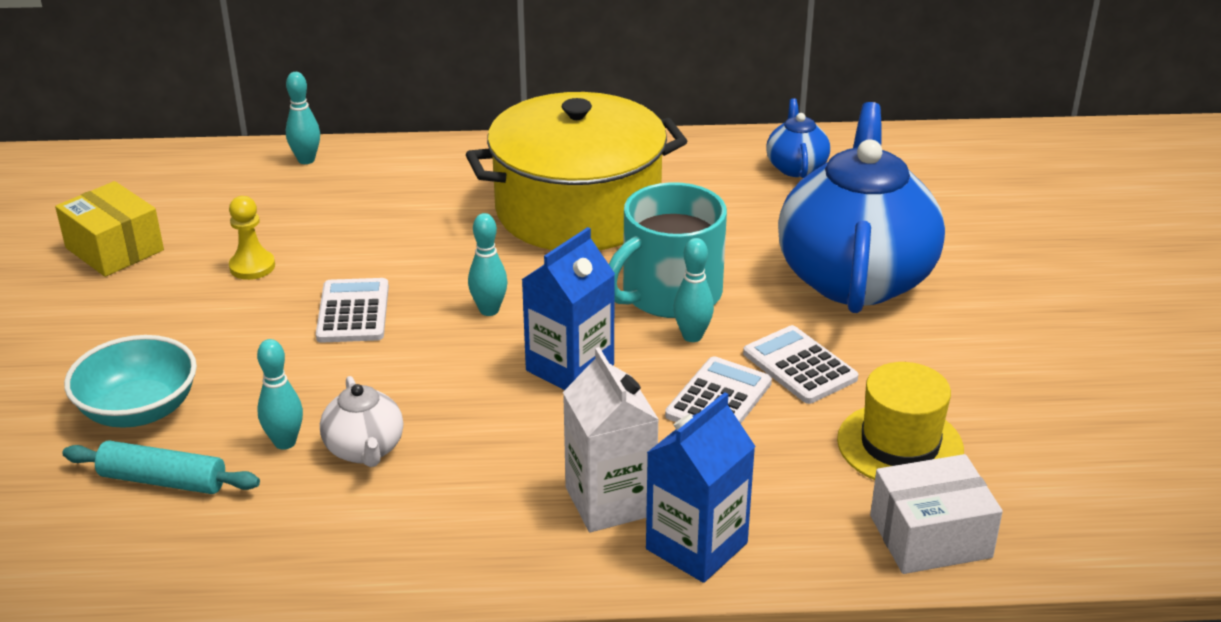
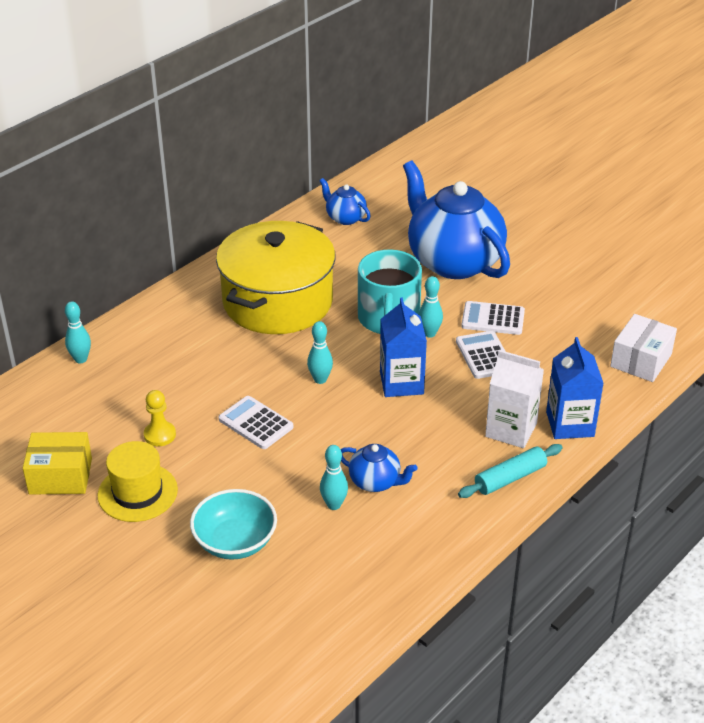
camera: 45 degrees left, 5 degrees up
(163, 480) = (308, 562): turquoise rolling pin -> turquoise rolling pin (510, 478)
(365, 450) = (375, 482): white teapot -> blue teapot
(900, 445) = (578, 329): yellow hat -> yellow hat (137, 492)

